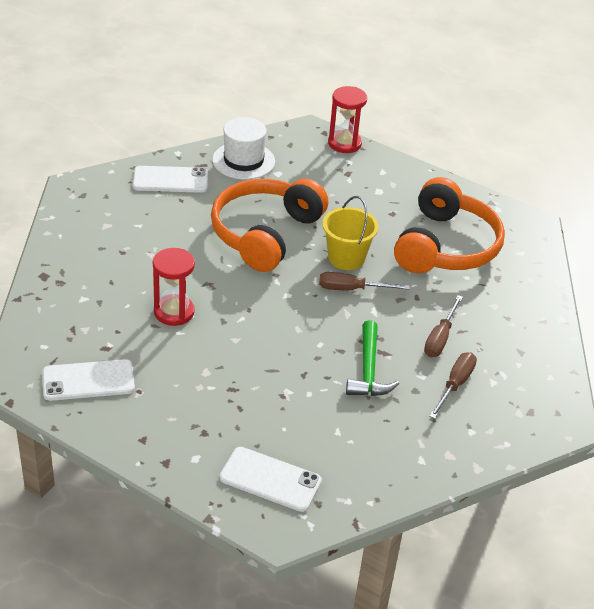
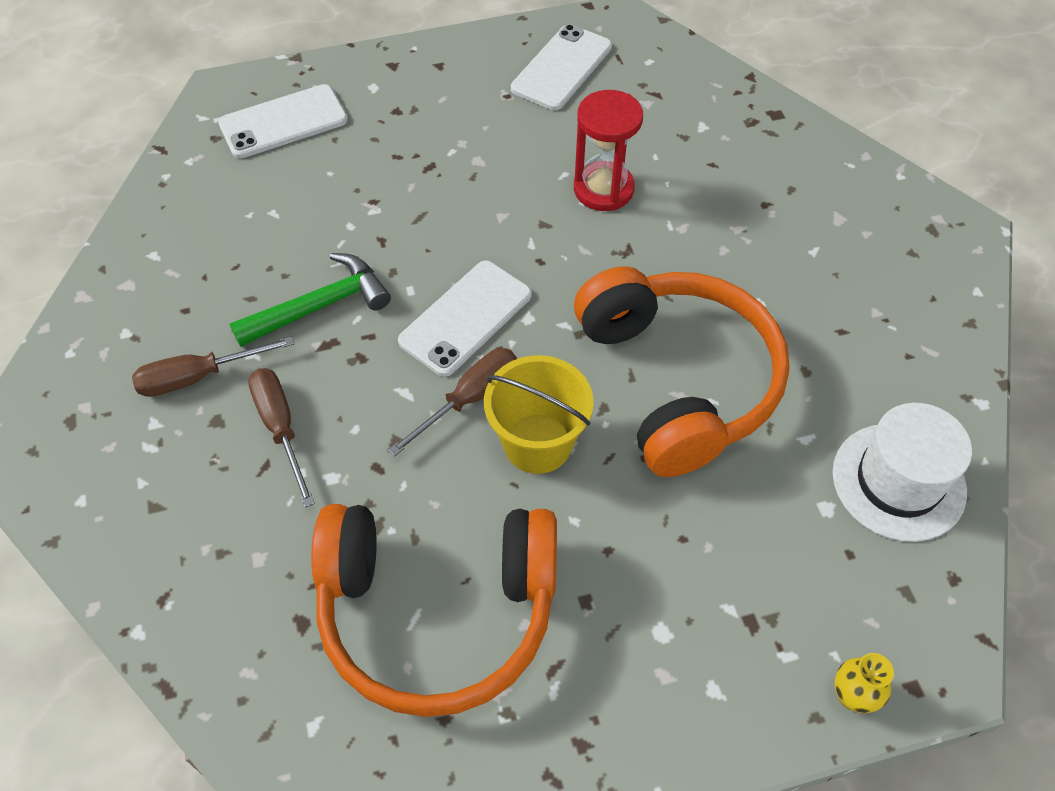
camera: 135 degrees right, 15 degrees up
(170, 180) = (905, 348): white phone -> white phone (465, 318)
(344, 143) = (852, 696): red hourglass -> yellow vase
(368, 370) = (320, 306): green hammer -> green hammer turned 105 degrees clockwise
(446, 246) = (437, 612): orange headphones -> orange headphones turned 60 degrees counterclockwise
(455, 385) = (198, 376): brown screwdriver -> brown screwdriver turned 90 degrees clockwise

